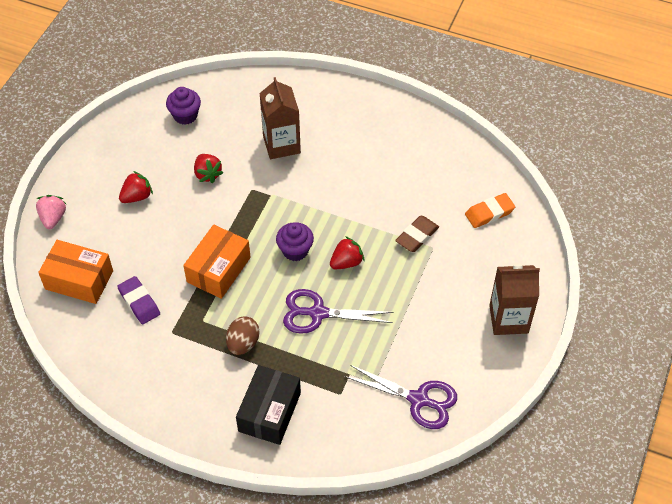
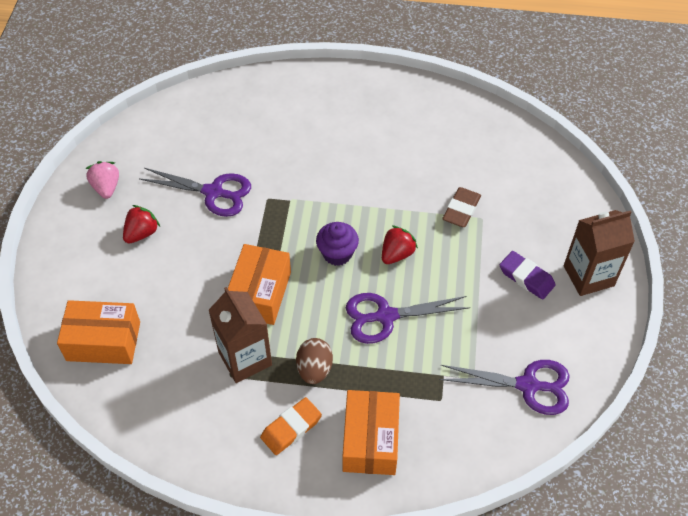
camera: 15 degrees left, 0 degrees up
(53, 218) = (52, 278): pink strawberry -> pink strawberry (106, 187)
(139, 302) = (181, 350): purple eraser -> purple eraser (526, 277)
(185, 115) = (168, 135): purple cupcake -> none
(207, 174) = (213, 192): red strawberry -> purple scissors
(269, 412) = (370, 440): black box -> orange box
(281, 144) = (284, 144): brown carton -> brown carton (245, 358)
(489, 213) = (527, 170): orange eraser -> orange eraser (291, 428)

